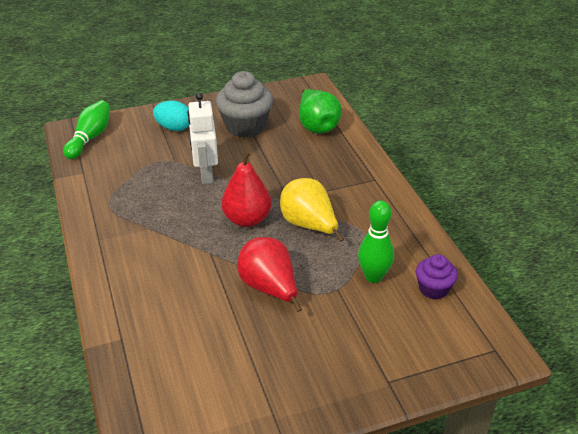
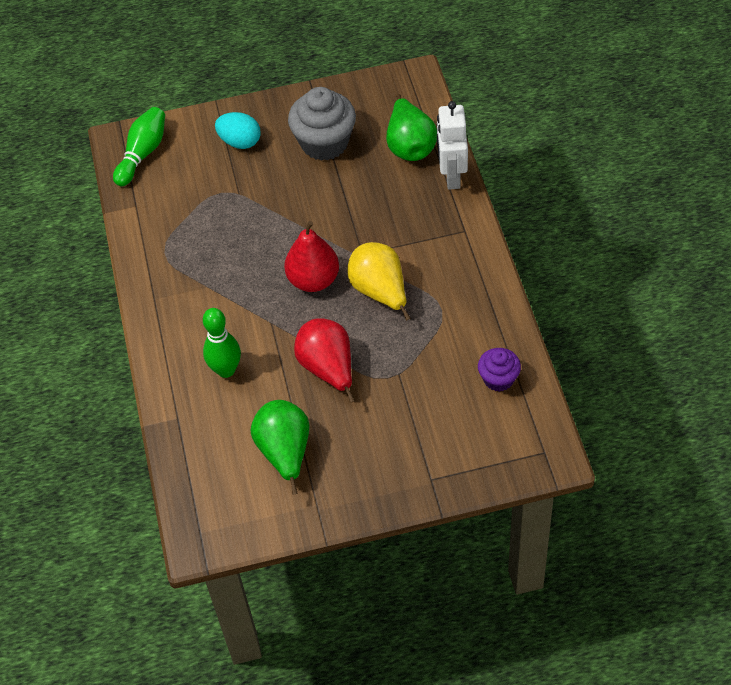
camera: 10 degrees right, 15 degrees up
(206, 174) = (273, 214): white robot -> white robot (451, 176)
(234, 364) = (285, 452): none -> green pear
(373, 276) = (438, 361): green bowling pin -> green bowling pin (226, 370)

